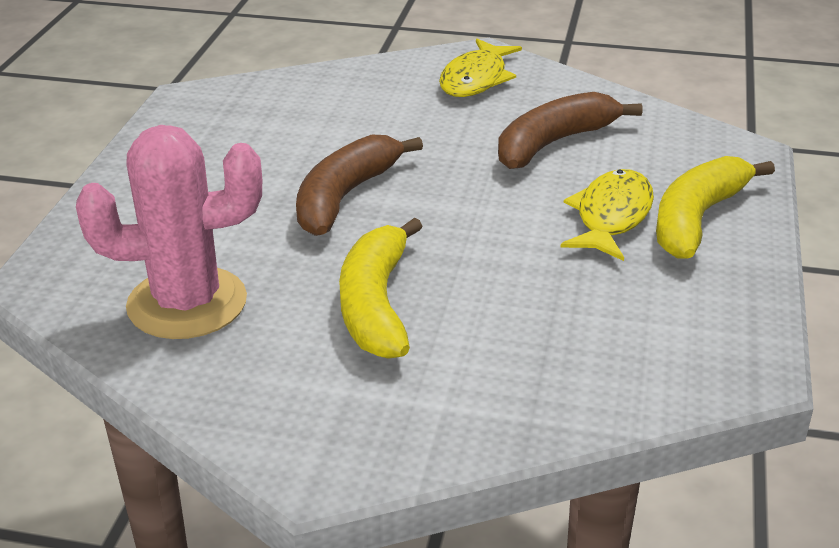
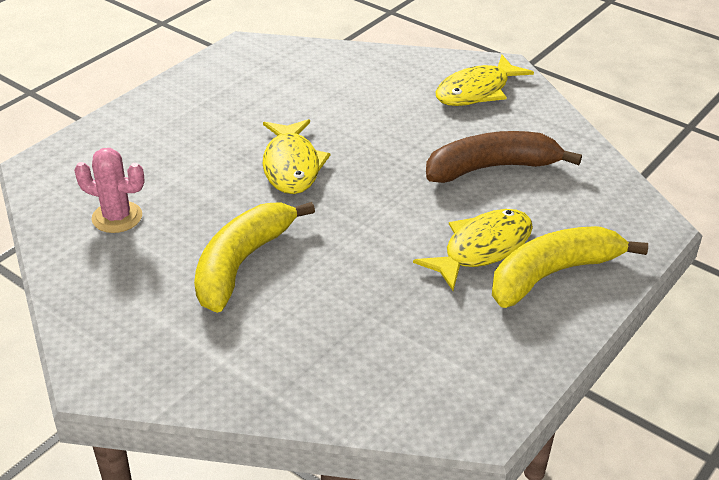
camera: 25 degrees right, 5 degrees up
(187, 303) = (117, 217): pink cactus -> pink cactus, size x0.54
(345, 197) = (291, 166): brown banana -> yellow fish

